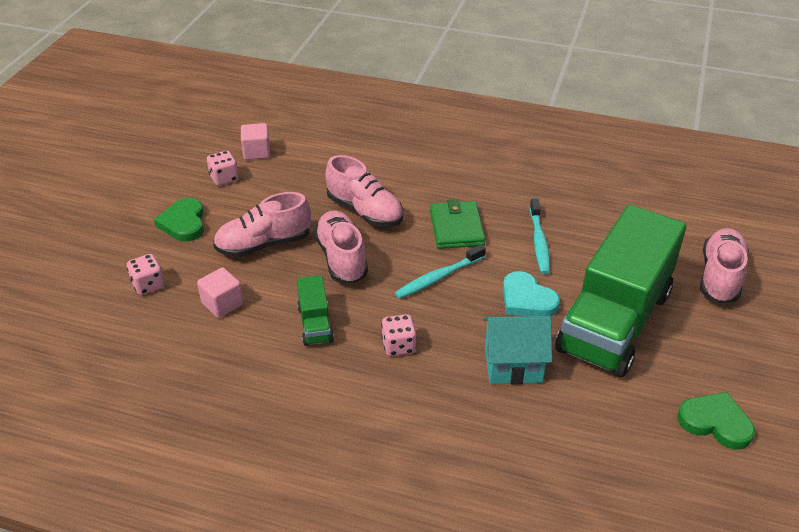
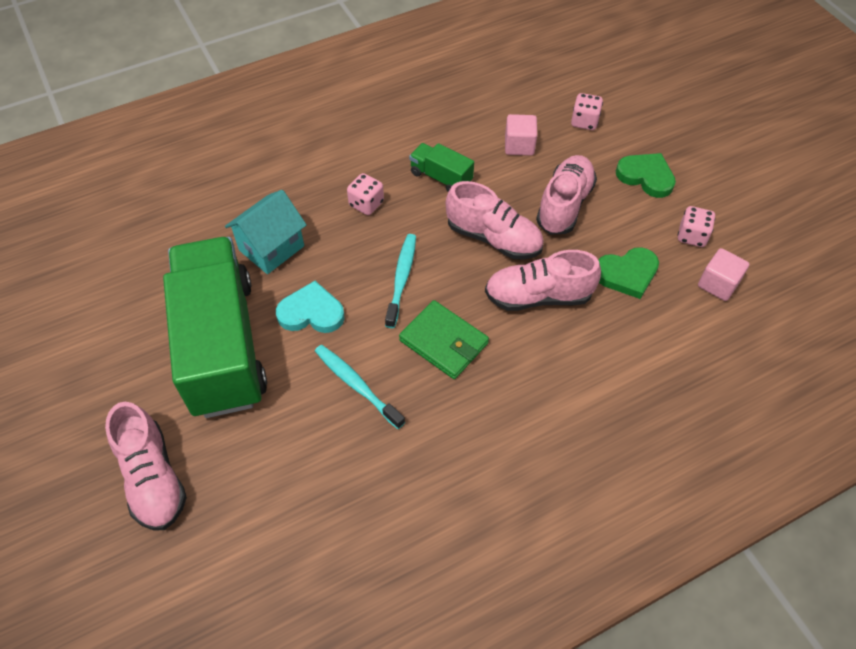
camera: 135 degrees right, 15 degrees up
(715, 423) = (87, 309): green heart -> green heart (627, 274)

